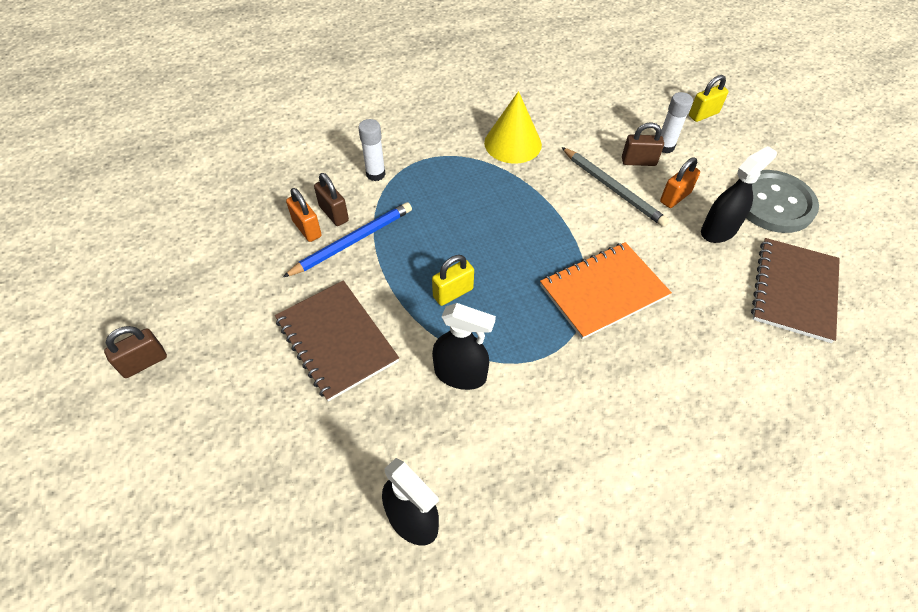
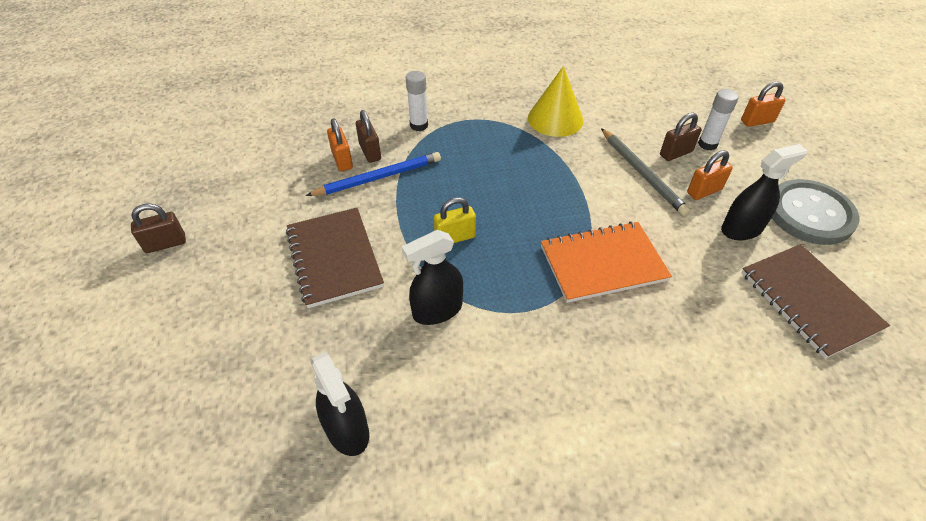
camera: 15 degrees right, 5 degrees down
(460, 374) = (437, 310): black spray bottle -> black spray bottle turned 120 degrees clockwise
(638, 161) = (676, 153): brown padlock -> brown padlock turned 45 degrees counterclockwise
(703, 114) = (757, 121): yellow padlock -> orange padlock
(794, 291) = (809, 301): brown notebook -> brown notebook turned 60 degrees counterclockwise

